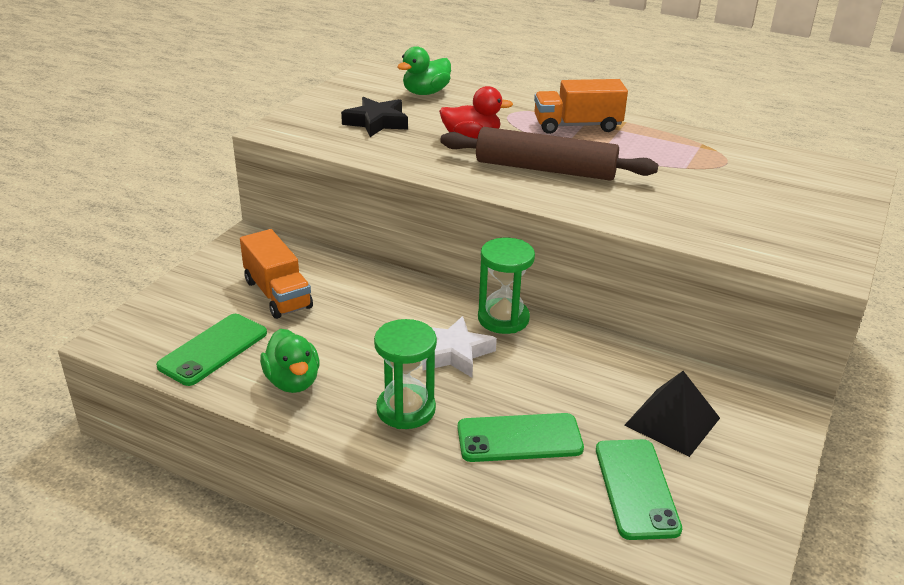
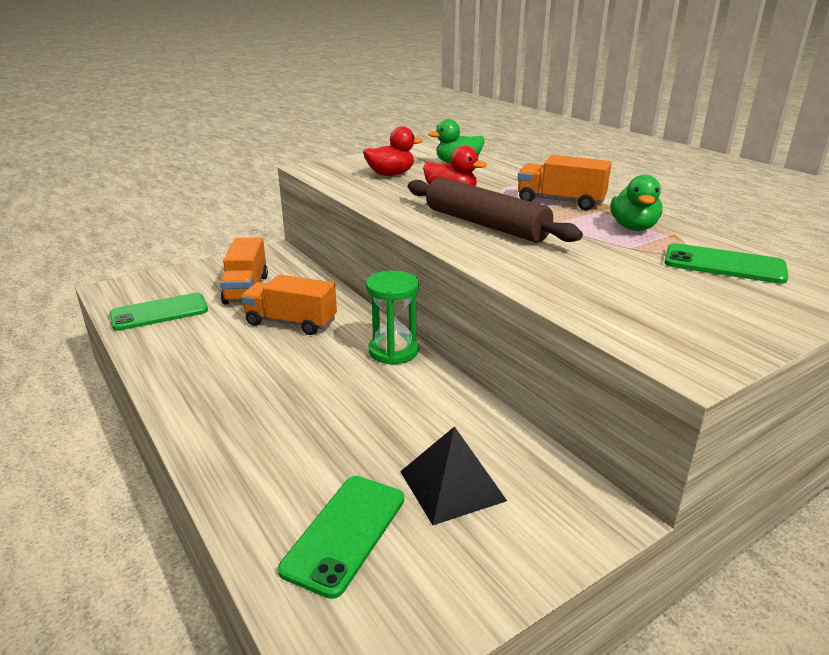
camera: 30 degrees right, 5 degrees down
(293, 381) = (181, 348): green duck -> green duck (633, 228)
(372, 318) = (291, 322): none -> orange truck
(377, 122) = (391, 174): black star -> red duck
(406, 409) = (233, 393): green hourglass -> none
(454, 353) = (322, 364): white star -> none
(519, 438) = (293, 448): green phone -> green phone (724, 264)

